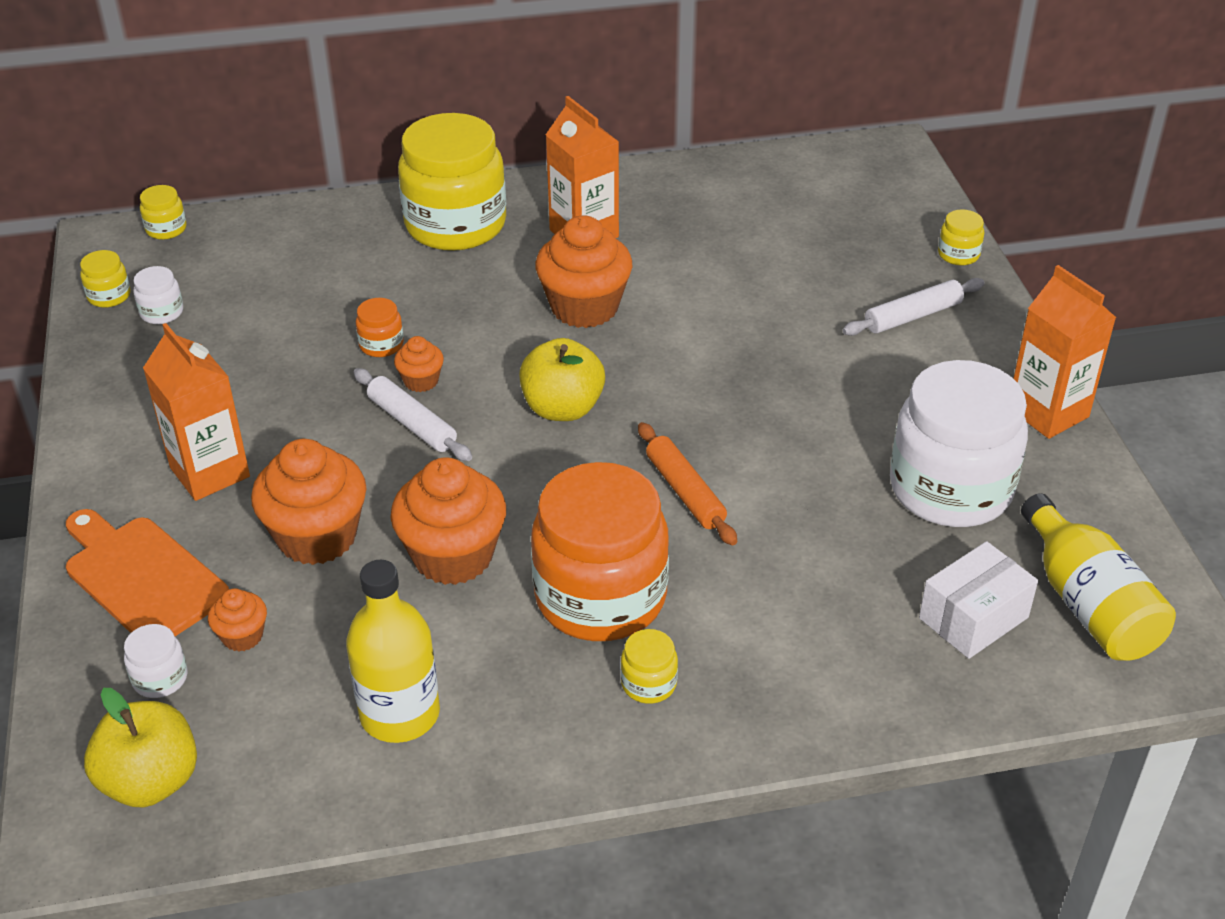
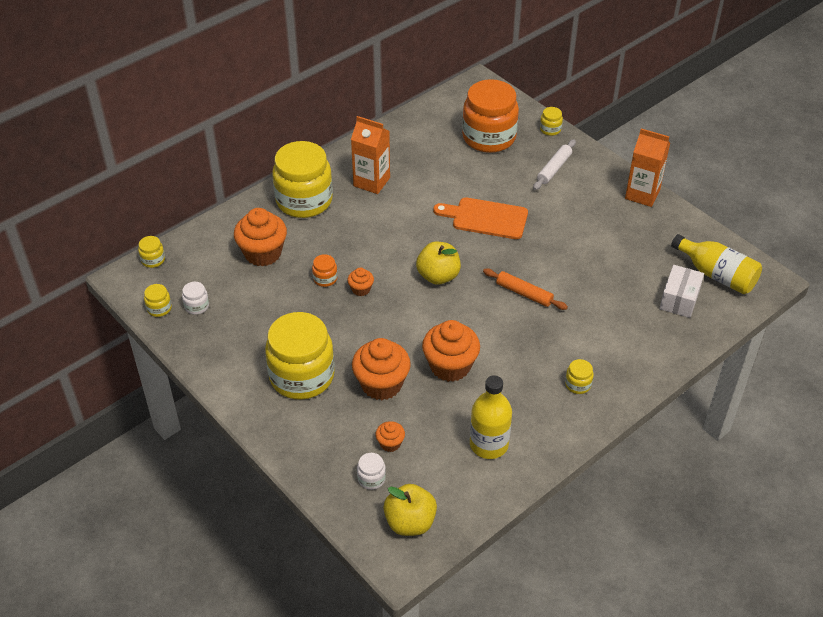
camera: 30 degrees left, 5 degrees up
(141, 577) = (318, 439): orange cutting board -> orange cutting board (486, 218)
(210, 472) = (302, 376): orange carton -> yellow jar
(412, 423) = (376, 312): white rolling pin -> none
(584, 307) = (405, 221): orange cupcake -> orange cupcake (263, 253)
(600, 597) = (528, 356): orange jar -> orange jar (489, 137)
(950, 489) = (629, 246): white jar -> none

